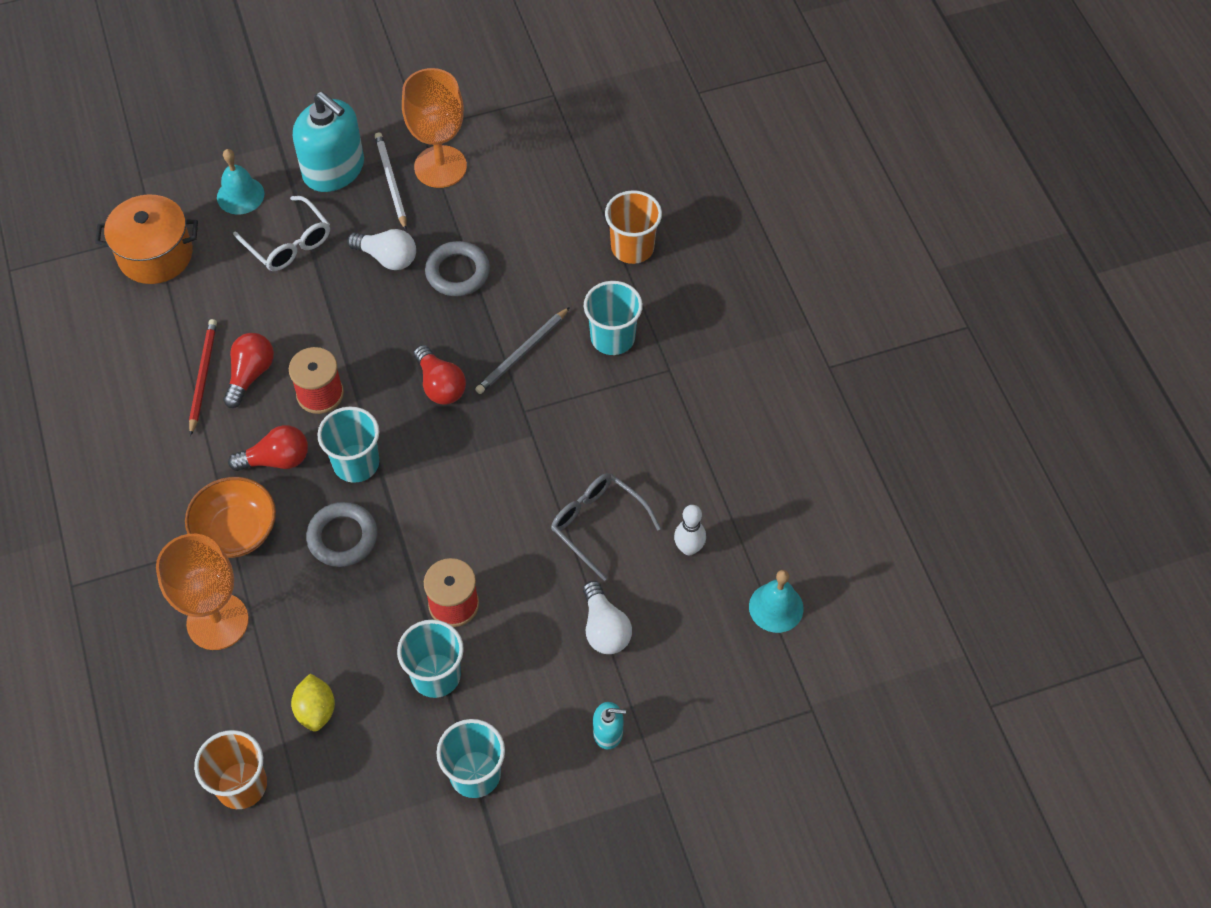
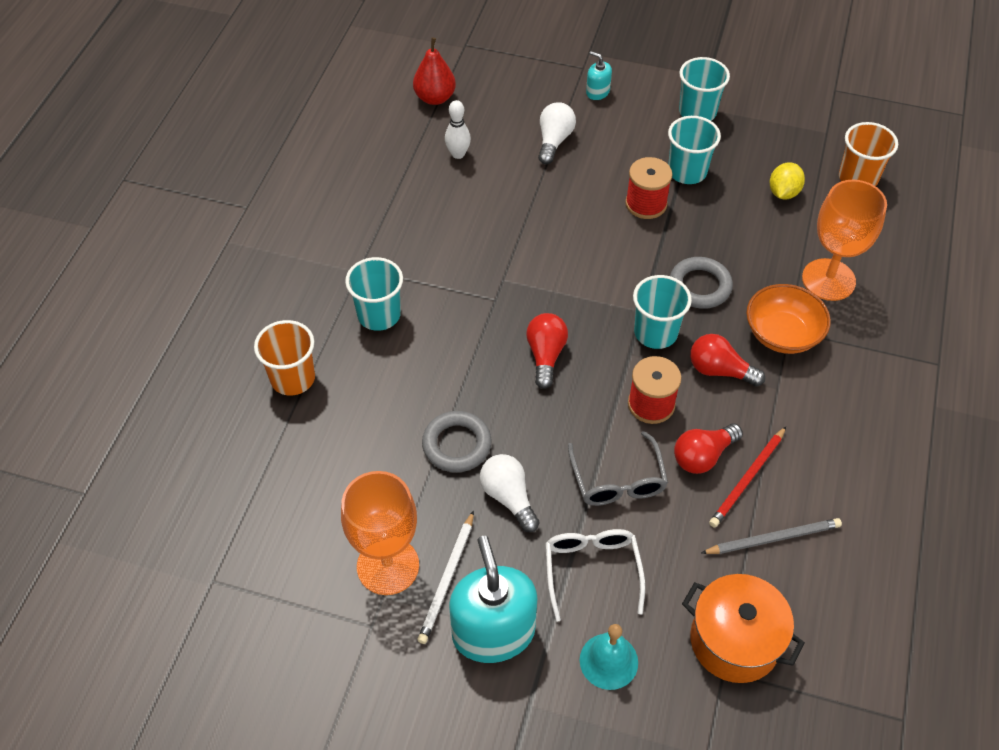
camera: 145 degrees left, 5 degrees down
(522, 353) = (459, 343): grey pencil -> grey pencil (773, 538)
(597, 524) = (506, 198): grey glasses -> grey glasses (618, 480)
(776, 607) = (435, 98): turquoise bell -> red pear

